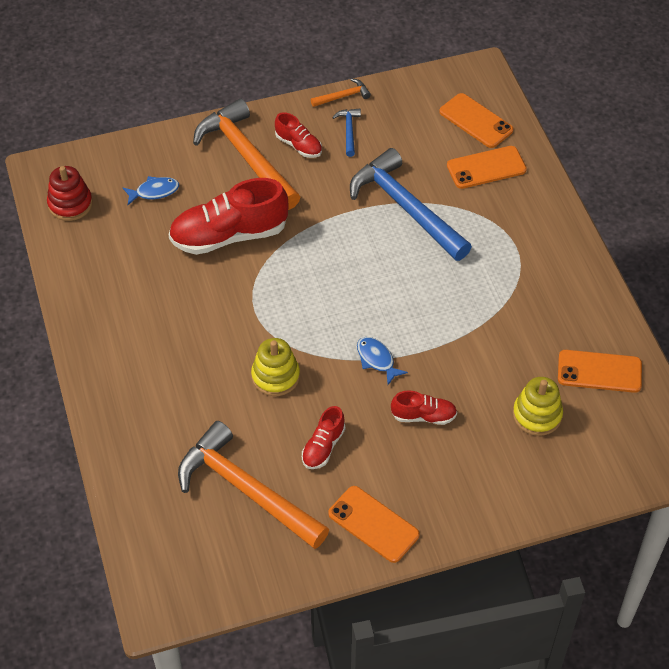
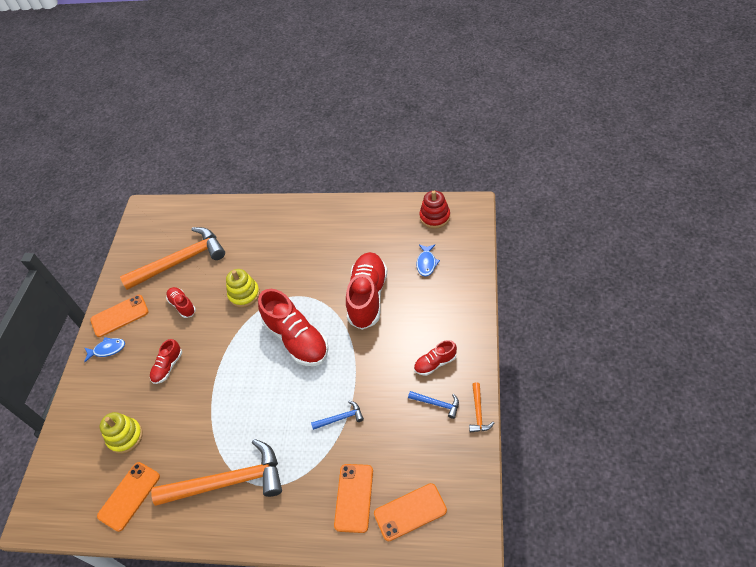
camera: 120 degrees right, 0 degrees up
(246, 157) = (437, 325): orange hammer -> orange hammer (228, 481)
(321, 287) = (297, 339): none -> red shoe
(377, 360) = (223, 354): blue fish -> blue fish (107, 349)
(405, 208) = (340, 418): blue hammer -> blue hammer, size x0.42

